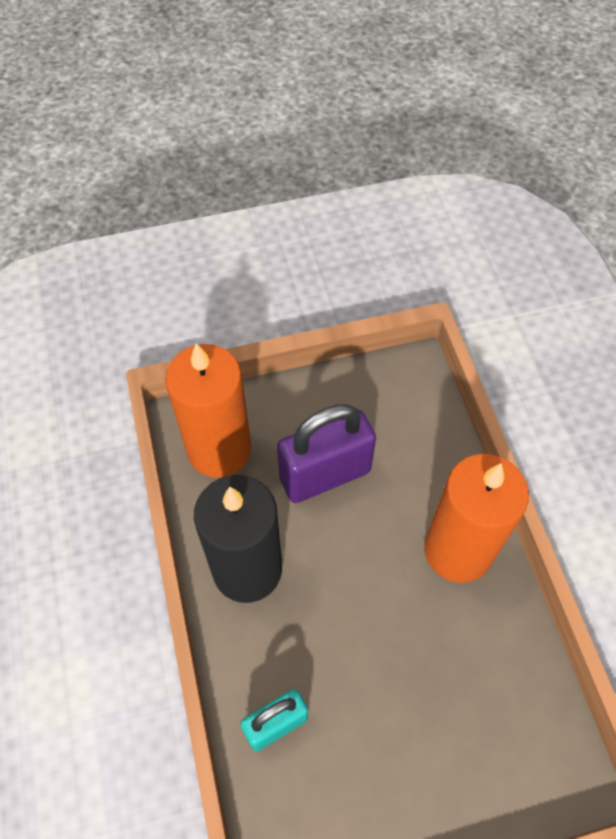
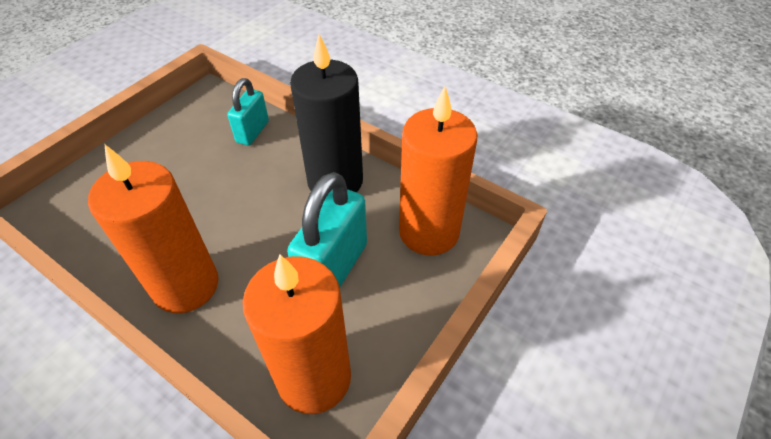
camera: 140 degrees right, 10 degrees down
(325, 475) = (333, 268): purple padlock -> turquoise padlock
(402, 403) = (314, 378): none -> orange candle

